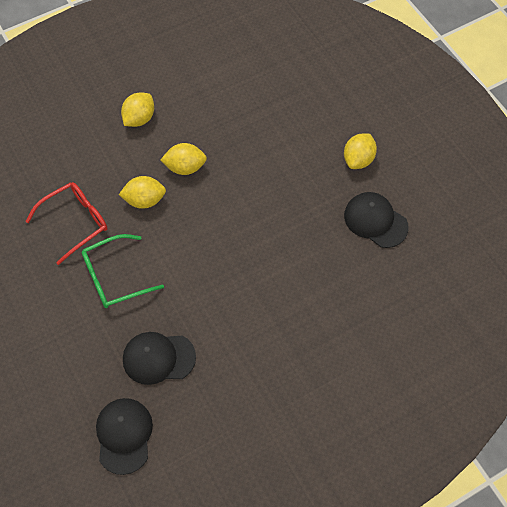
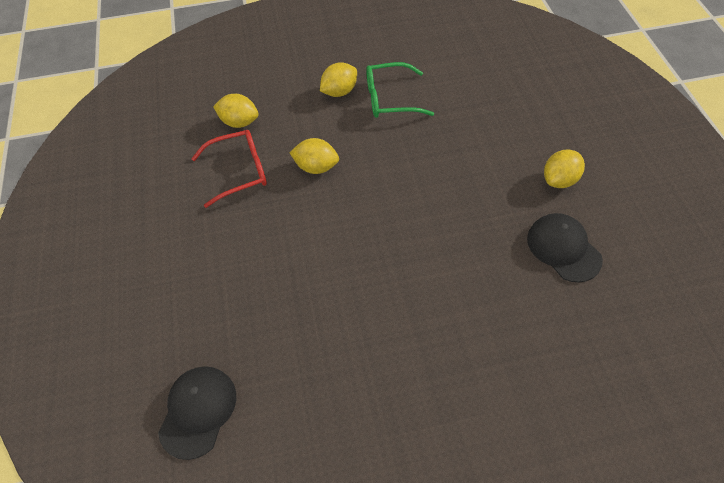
camera: 20 degrees right, 5 degrees down
(115, 277) = (257, 235): green glasses -> green glasses (390, 99)
(158, 358) = (269, 333): black cap -> none
(185, 167) = (369, 146): yellow lemon -> yellow lemon (239, 122)

